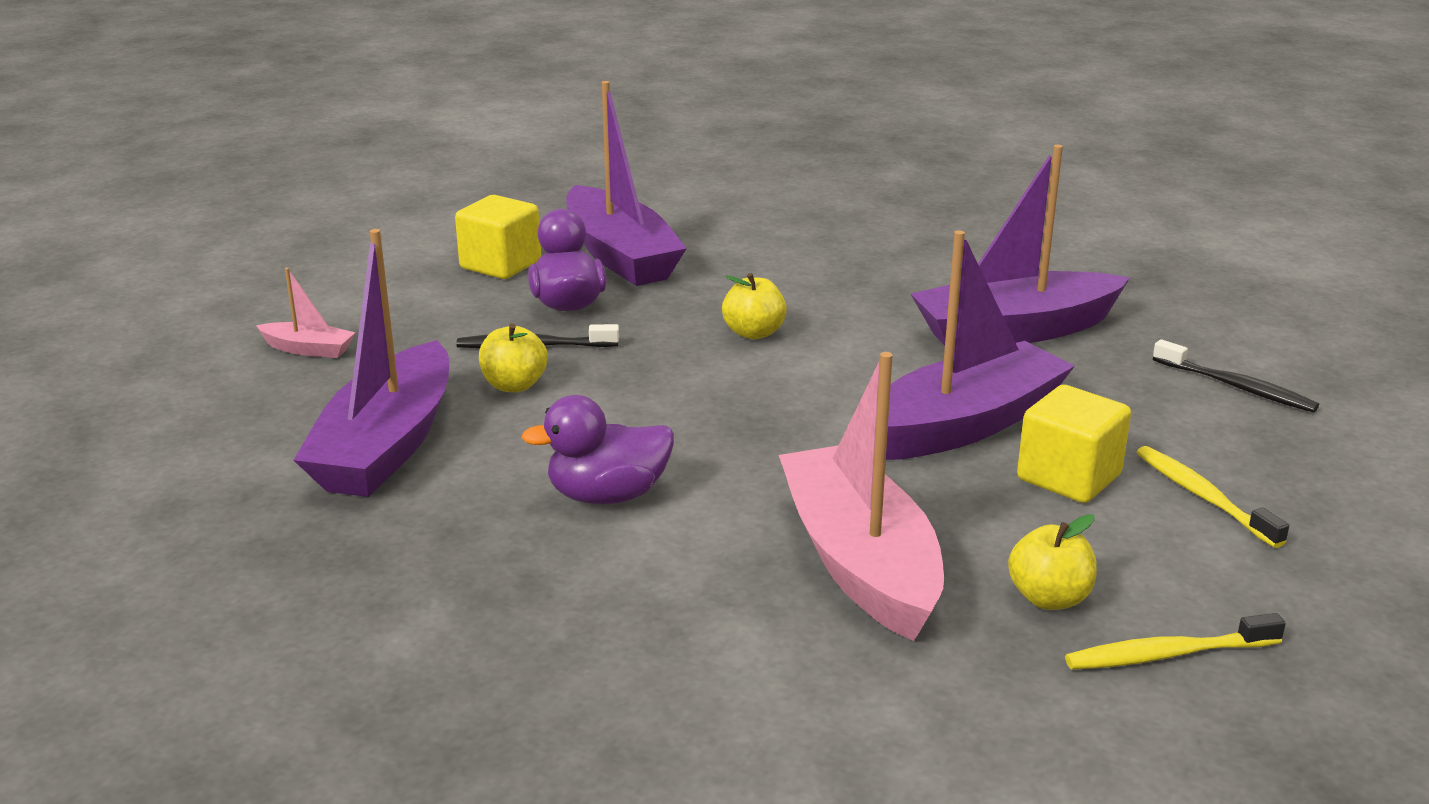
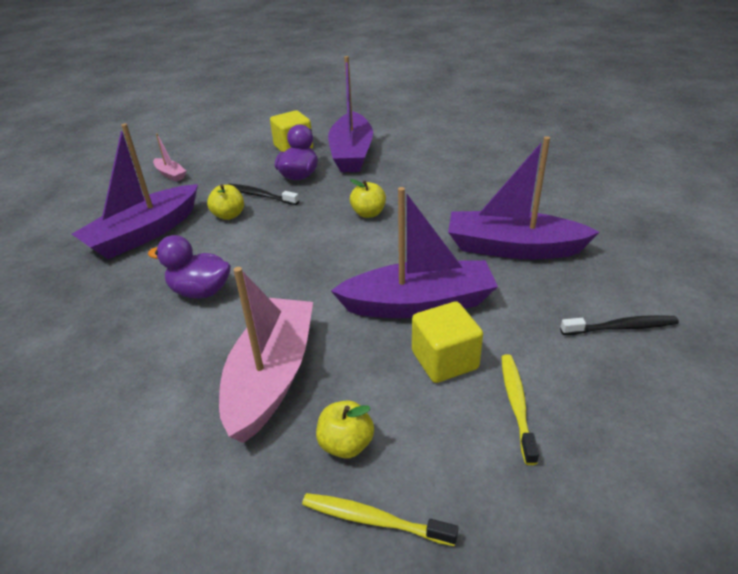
camera: 30 degrees right, 10 degrees up
(1236, 387) = (621, 327): black toothbrush -> black toothbrush turned 75 degrees counterclockwise

